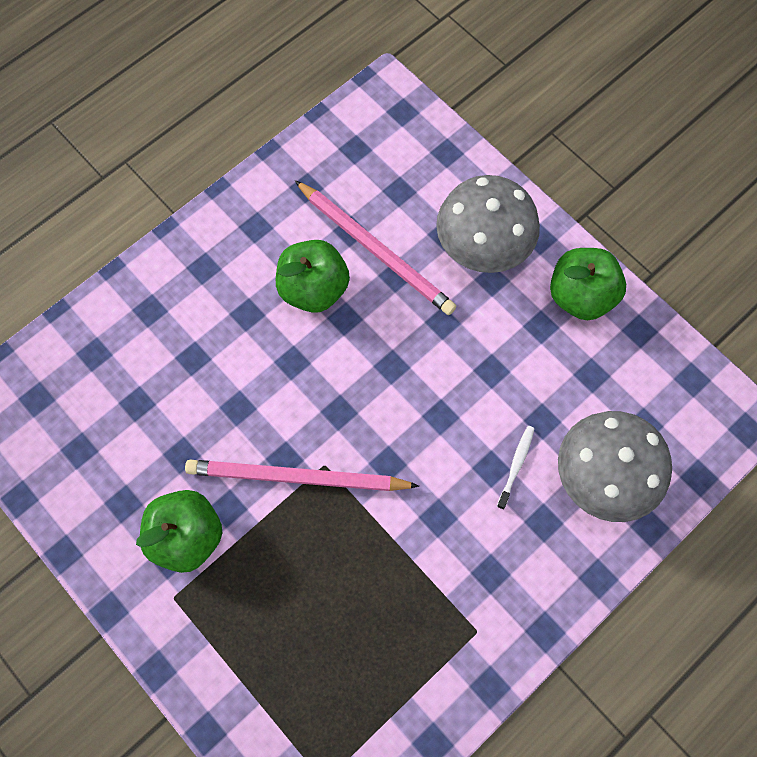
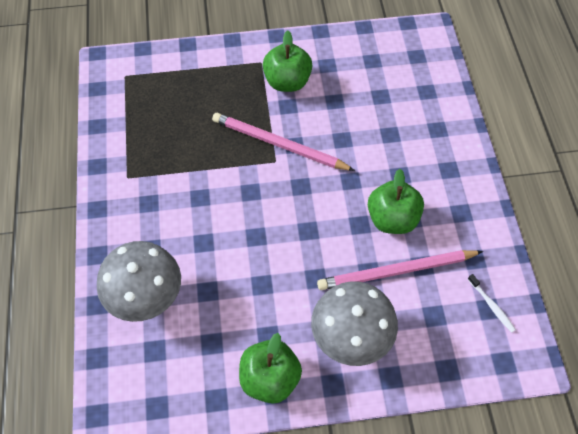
camera: 125 degrees right, 10 degrees down
(297, 477) = (279, 144): pink pencil -> pink pencil turned 105 degrees counterclockwise
(516, 465) = (194, 257): white toothbrush -> white toothbrush (491, 306)

